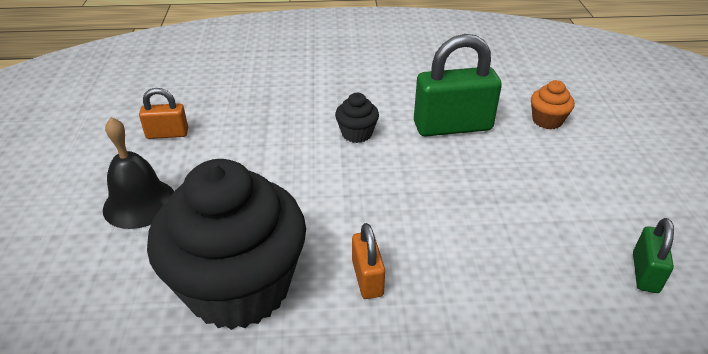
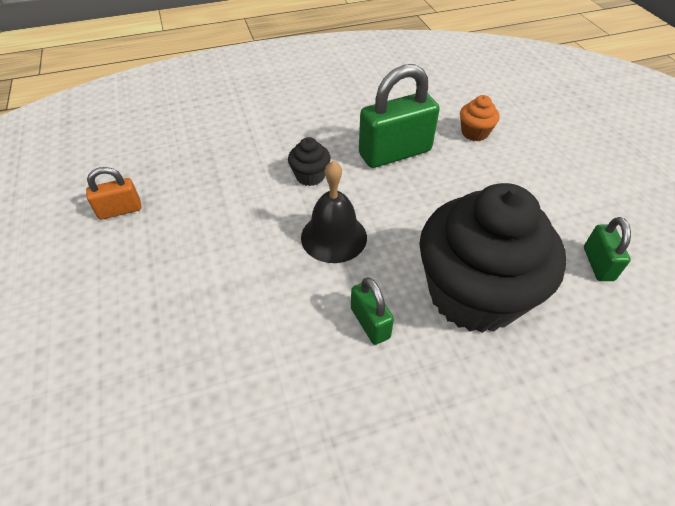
camera: 15 degrees left, 10 degrees up
(139, 203) = (118, 293): black bell -> black bell (334, 237)
(239, 287) = (252, 361): black cupcake -> black cupcake (473, 294)
(367, 278) = (370, 323): orange padlock -> green padlock

